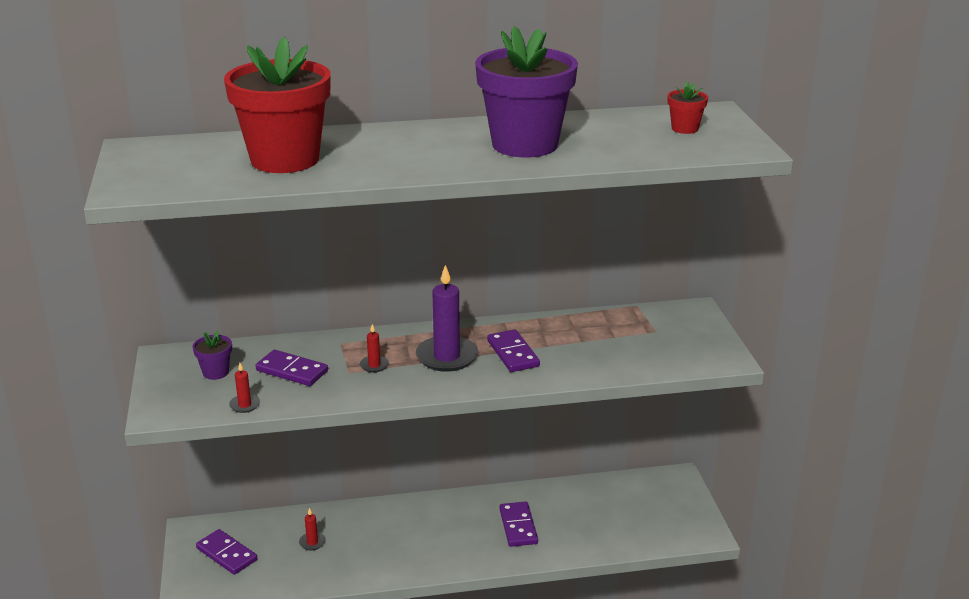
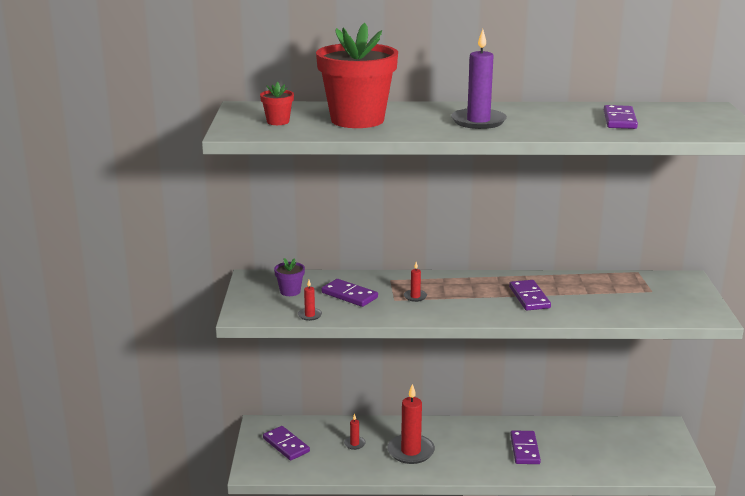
camera: 10 degrees right, 5 degrees down
(382, 544) = (411, 451): none -> red candle
(447, 357) = (474, 295): purple candle -> purple candle (478, 121)
(524, 144) = (549, 121): purple flower pot -> none
(608, 138) = (619, 120): none -> purple domino
(684, 128) = (685, 117): red flower pot -> red flower pot (278, 122)

